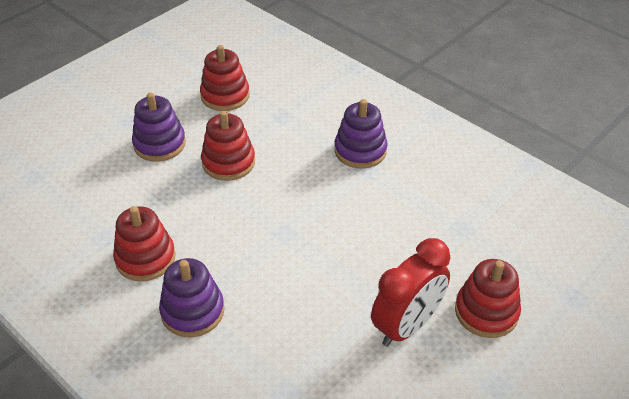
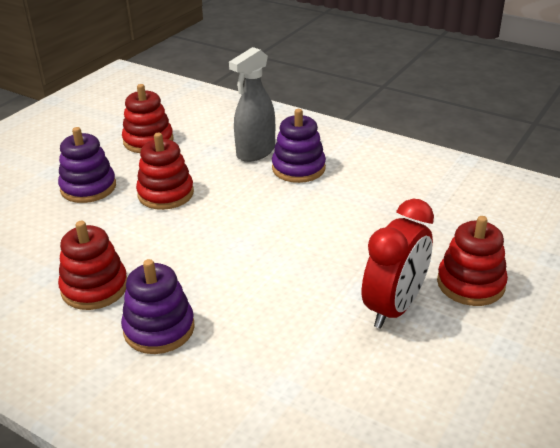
camera: 10 degrees left, 10 degrees down
(324, 124) = (255, 152): none -> grey spray bottle

